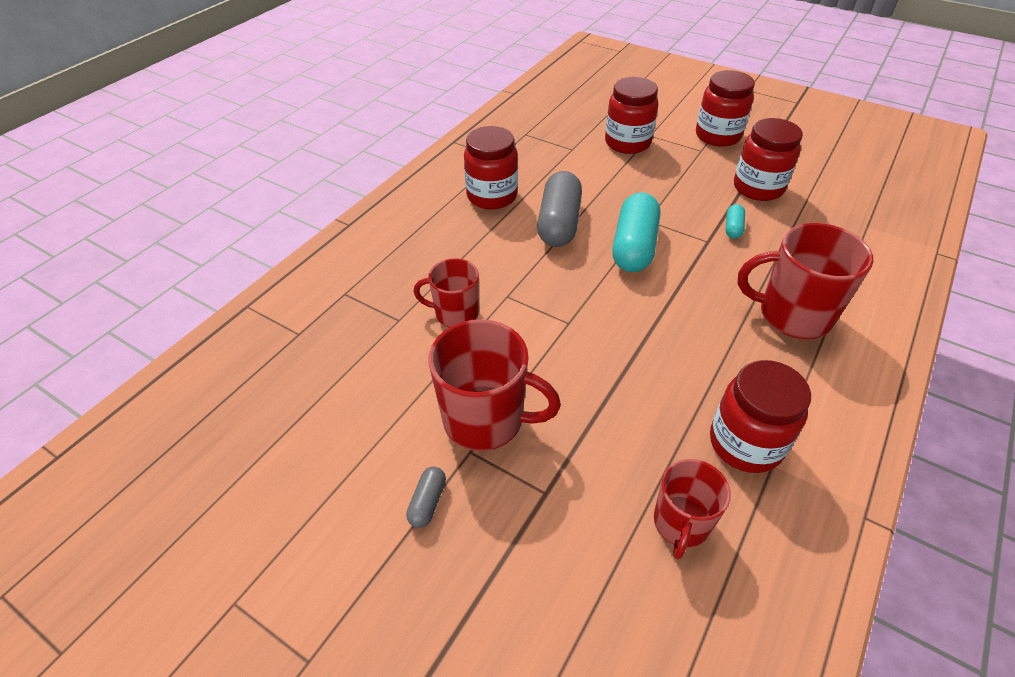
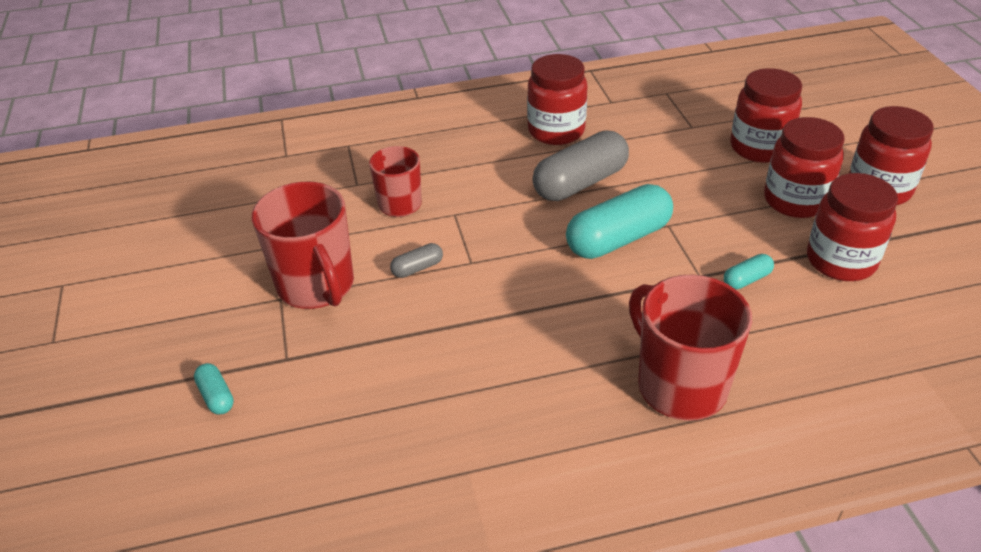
camera: 45 degrees right, 5 degrees down
(427, 502) = (214, 309): grey capsule -> grey capsule (417, 268)
(537, 569) = (216, 396): none -> turquoise capsule
(680, 524) = (338, 448): red mug -> none
(745, 443) = (470, 440): red jar -> red jar (795, 200)

